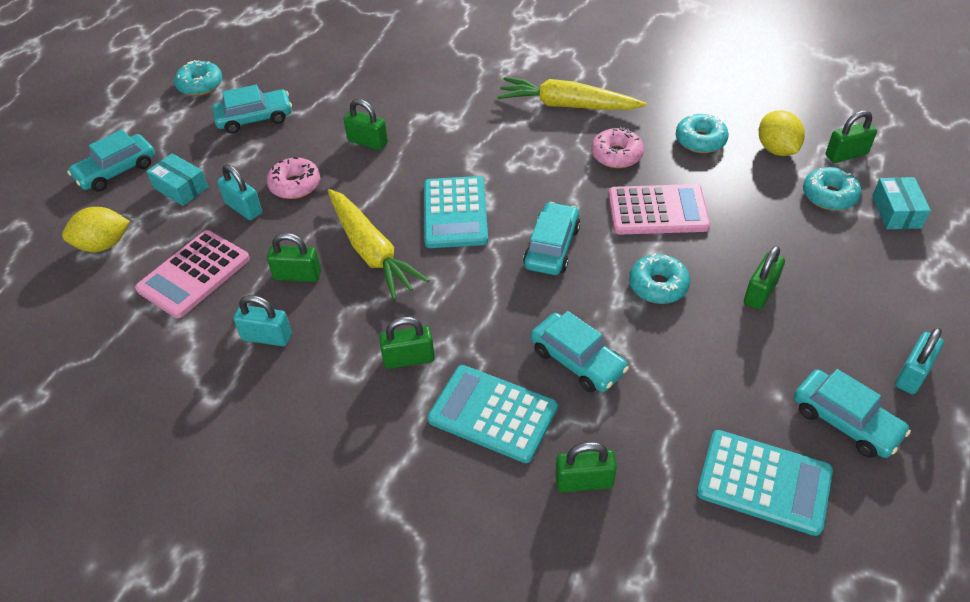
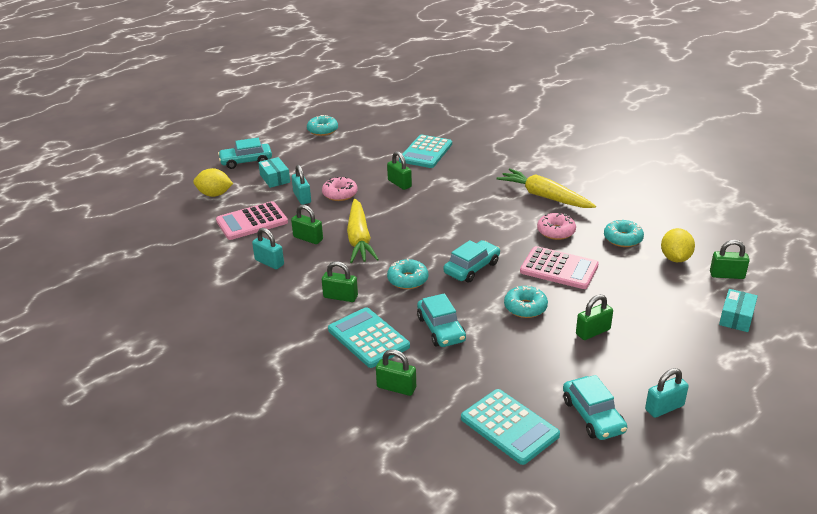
camera: 25 degrees right, 15 degrees down
(254, 118) = (341, 155): turquoise car -> none
(455, 213) = (425, 234): turquoise calculator -> turquoise calculator (426, 152)
(829, 195) = (692, 294): turquoise donut -> turquoise donut (407, 280)

